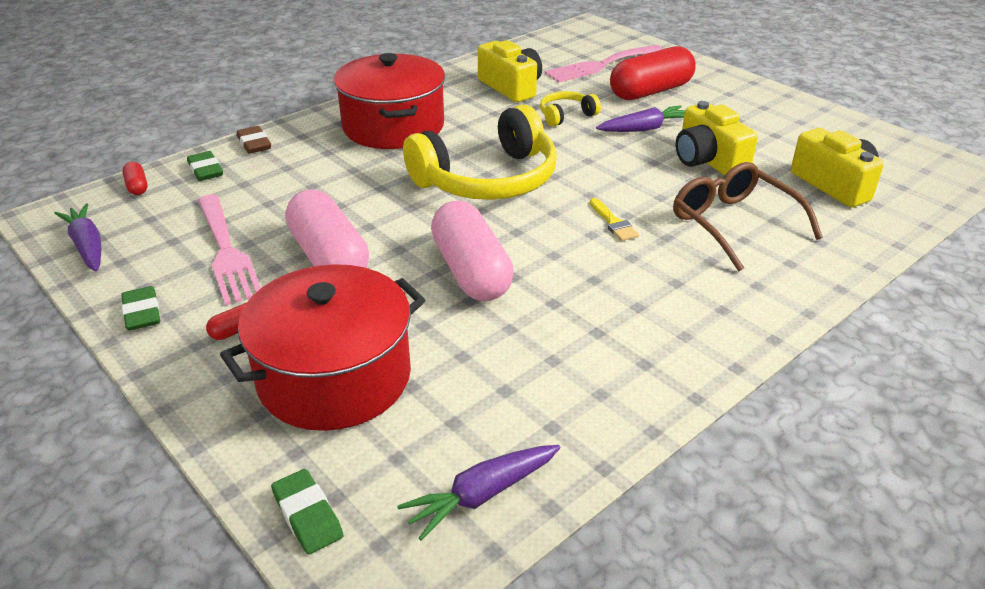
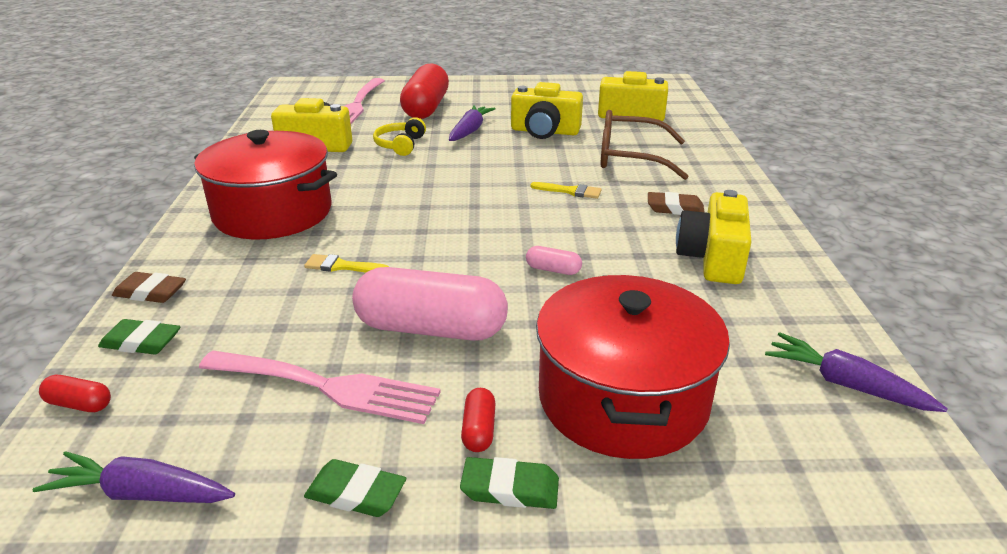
camera: 50 degrees left, 5 degrees down
(307, 515) = (808, 493): green eraser -> green eraser (510, 488)
(361, 186) = (342, 266): none -> yellow brush
(471, 271) = (553, 270): pink capsule -> pink capsule, size x0.42
(481, 495) = (845, 384): purple carrot -> purple carrot turned 120 degrees clockwise
(487, 179) = (434, 209): yellow headphones -> none
(604, 345) = (712, 258): none -> yellow camera
(669, 289) = (675, 208): none -> brown eraser

